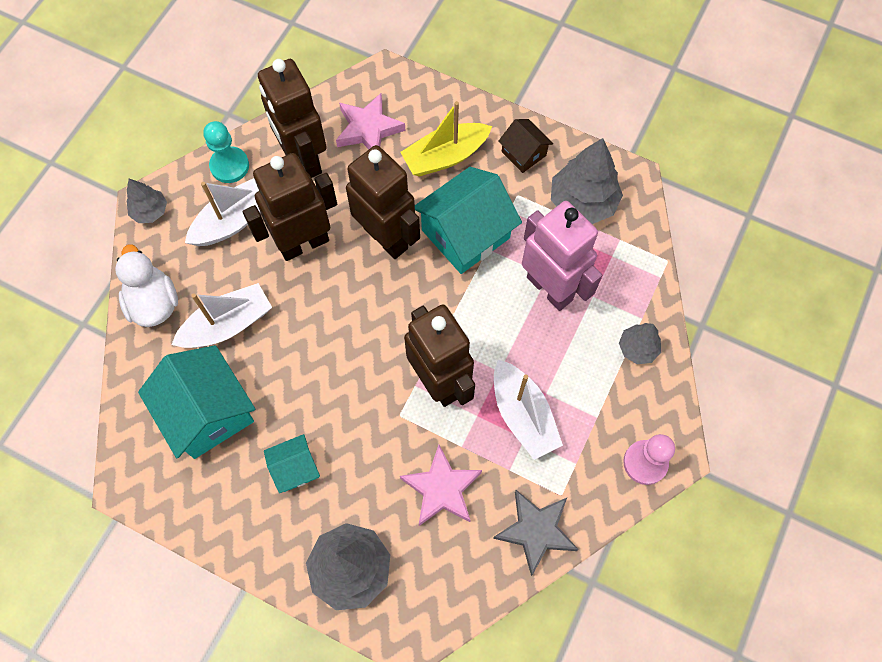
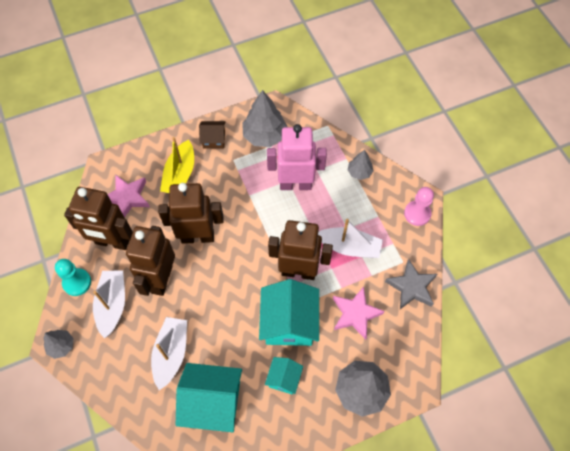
camera: 50 degrees left, 5 degrees down
(154, 303) = (120, 385): white duck -> none
(465, 234) = (231, 198): turquoise house -> turquoise house (289, 322)

